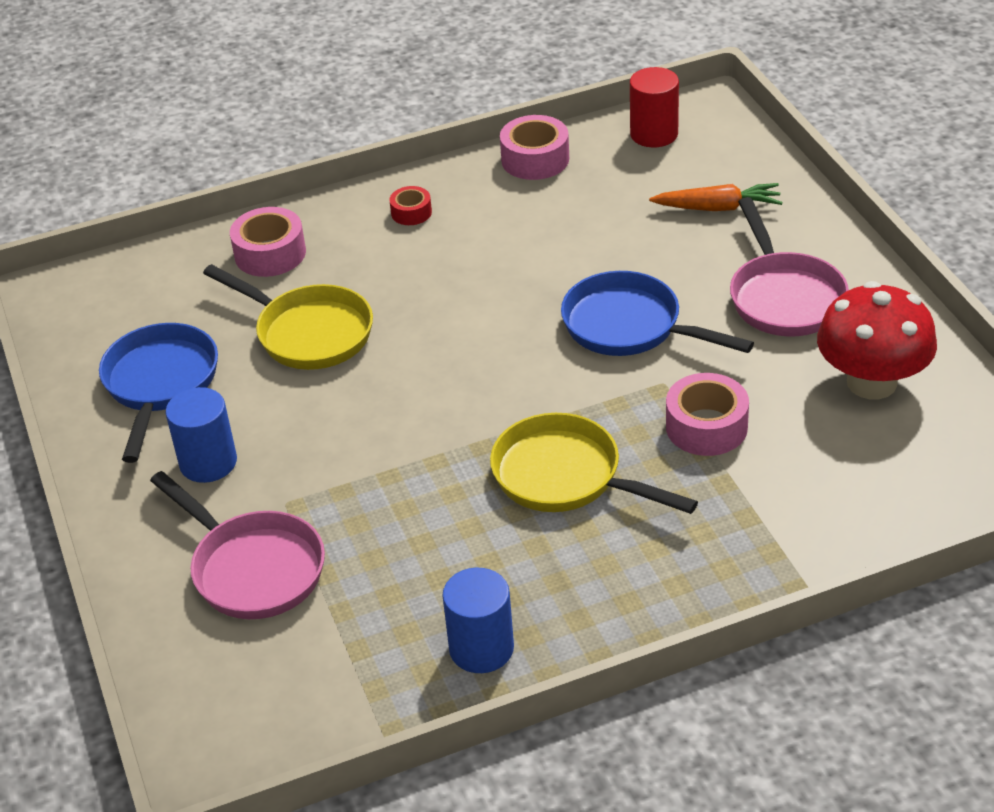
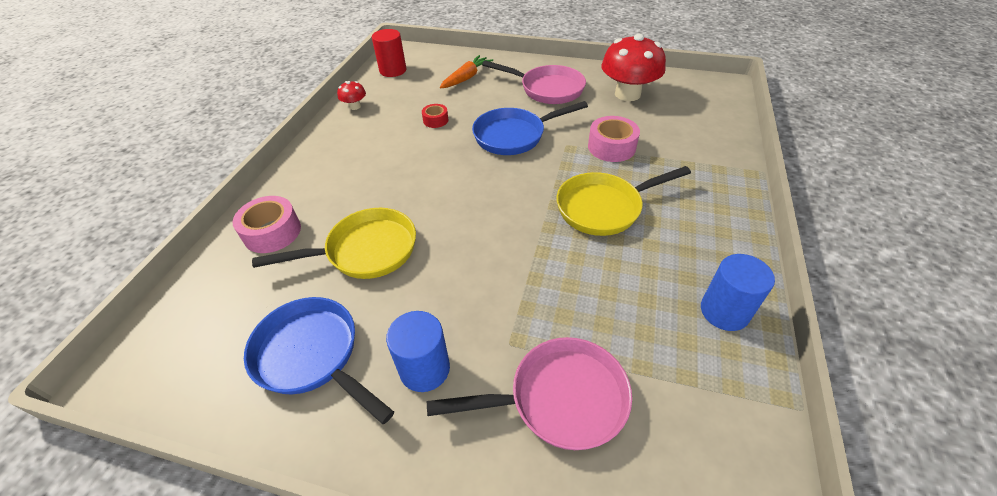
camera: 55 degrees left, 5 degrees up
(411, 212) = (328, 161): red tape -> red tape (435, 120)
(535, 159) = (355, 106): pink tape -> red mushroom

